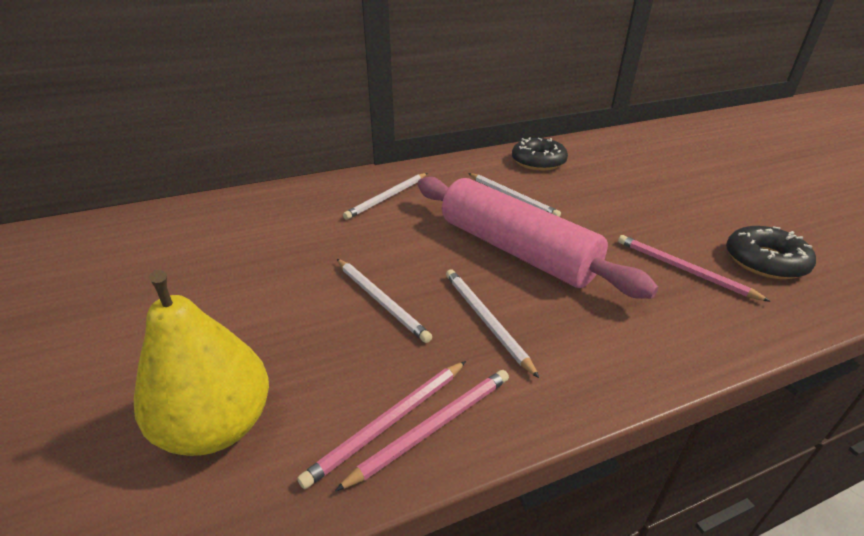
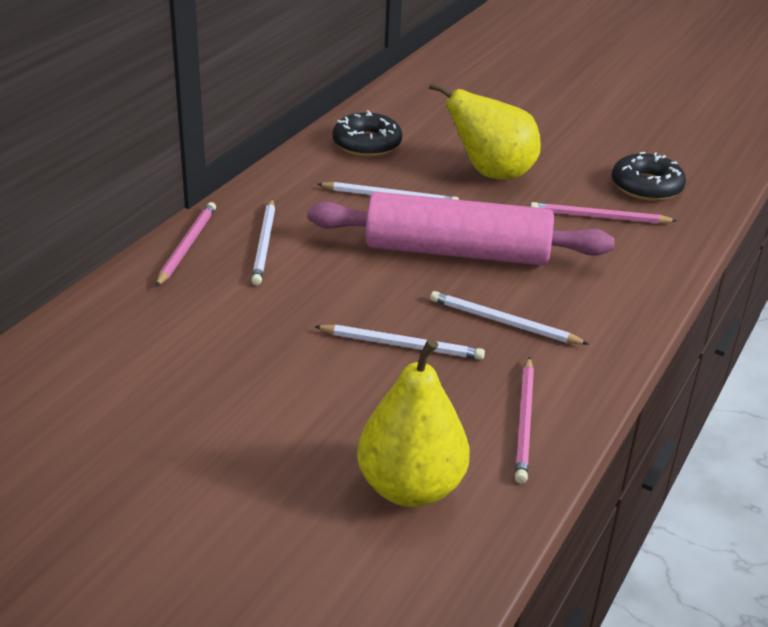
camera: 40 degrees left, 0 degrees up
(433, 427) = (555, 409): pink pencil -> pink pencil (187, 246)
(614, 206) = (491, 173): none -> yellow pear

